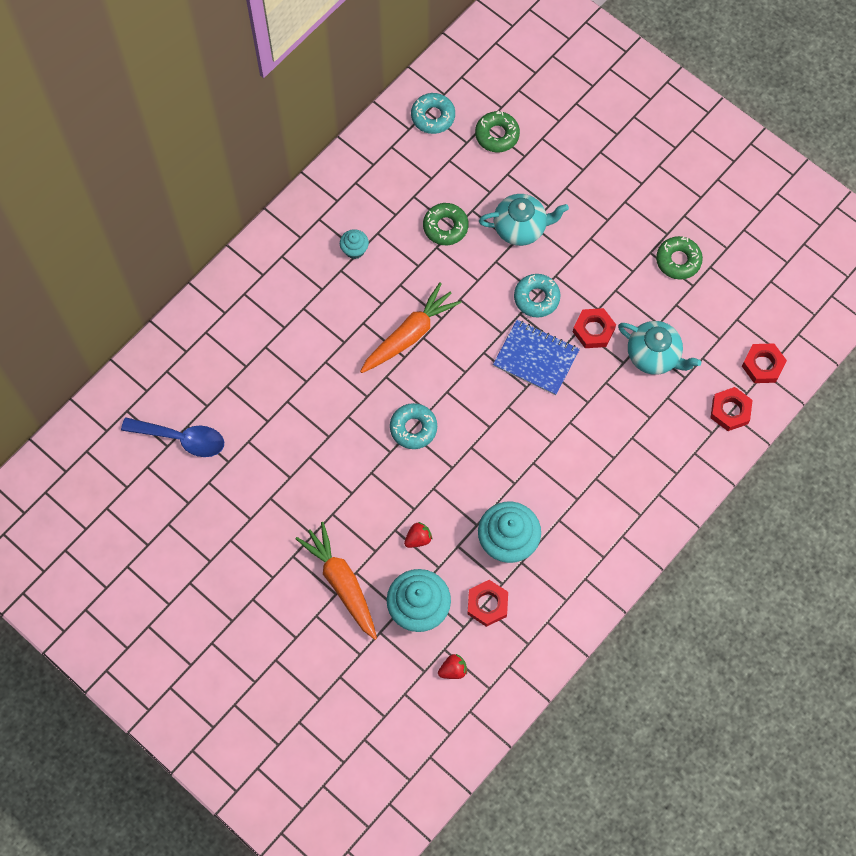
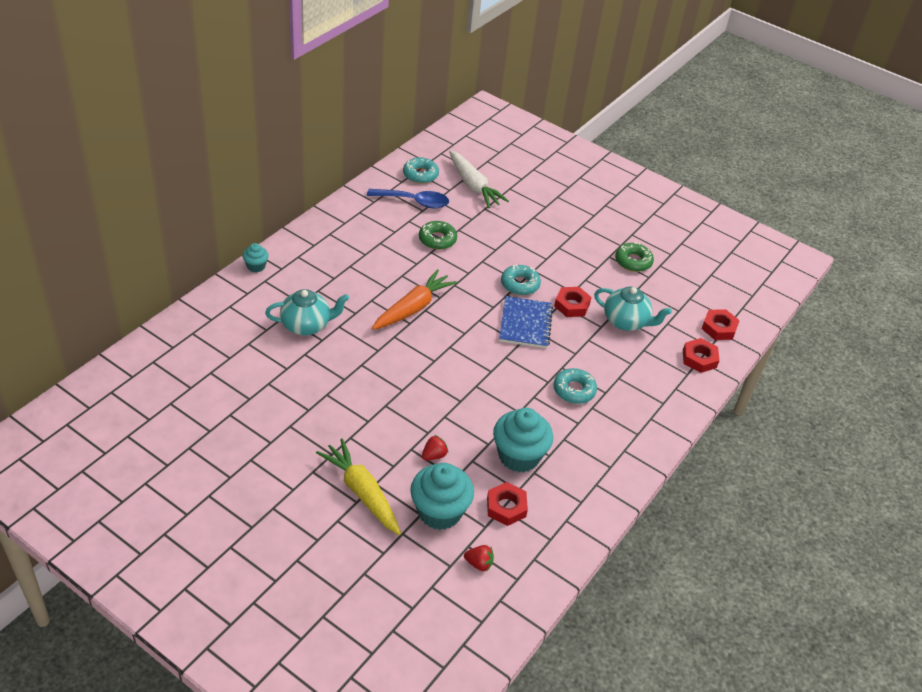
camera: 10 degrees left, 25 degrees down
(181, 439) = (204, 382): blue spoon -> blue spoon (413, 202)
(341, 583) = (362, 492): orange carrot -> yellow carrot
(354, 250) = (361, 253): turquoise cupcake -> turquoise cupcake (256, 266)
(413, 428) = (422, 372): turquoise donut -> turquoise donut (574, 390)
(453, 670) = (479, 564): red strawberry -> red strawberry turned 45 degrees clockwise
(497, 135) = (473, 186): green donut -> white carrot
(521, 228) = (500, 240): turquoise teapot -> turquoise teapot (307, 325)
(536, 358) = (525, 324): blue notebook -> blue notebook turned 75 degrees clockwise

